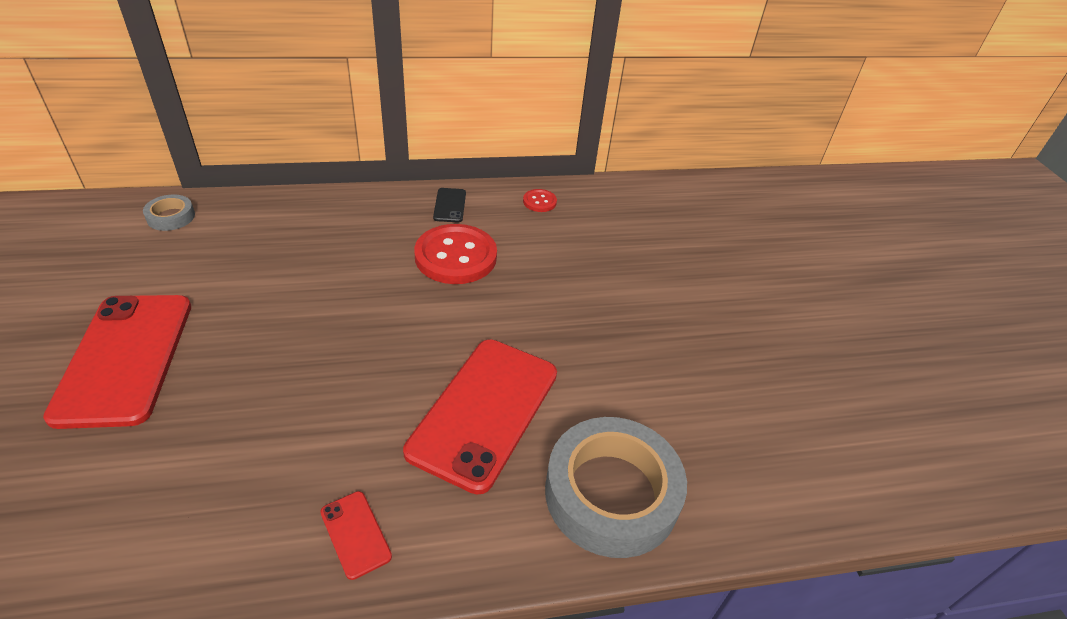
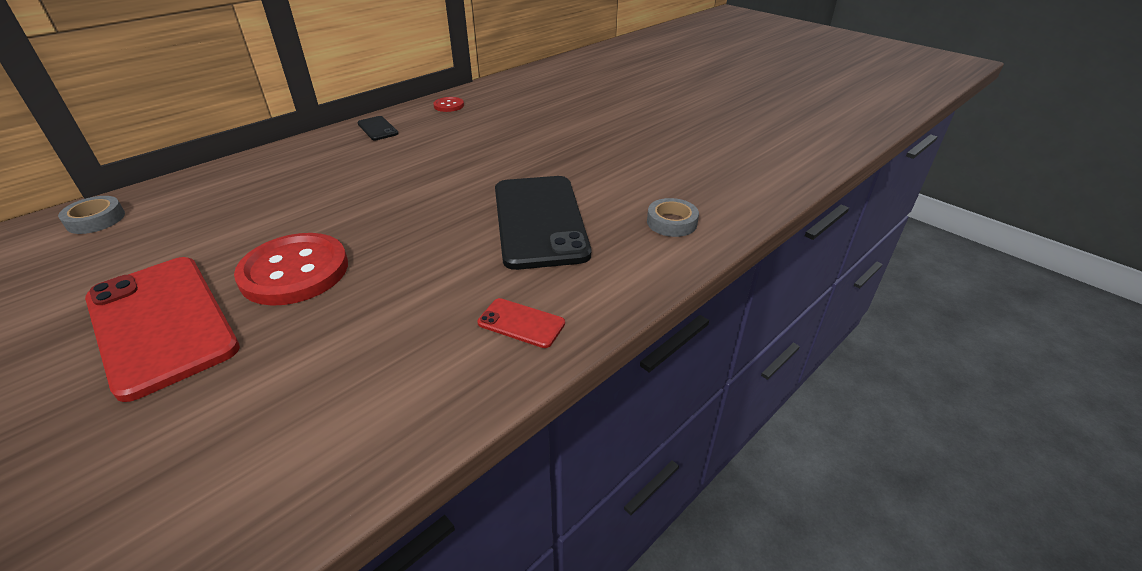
camera: 30 degrees left, 5 degrees down
(456, 256) = (417, 153): red button -> red button (294, 271)
(484, 411) = (539, 221): red phone -> black phone
(611, 493) = (671, 222): grey tape -> grey tape, size x0.45

